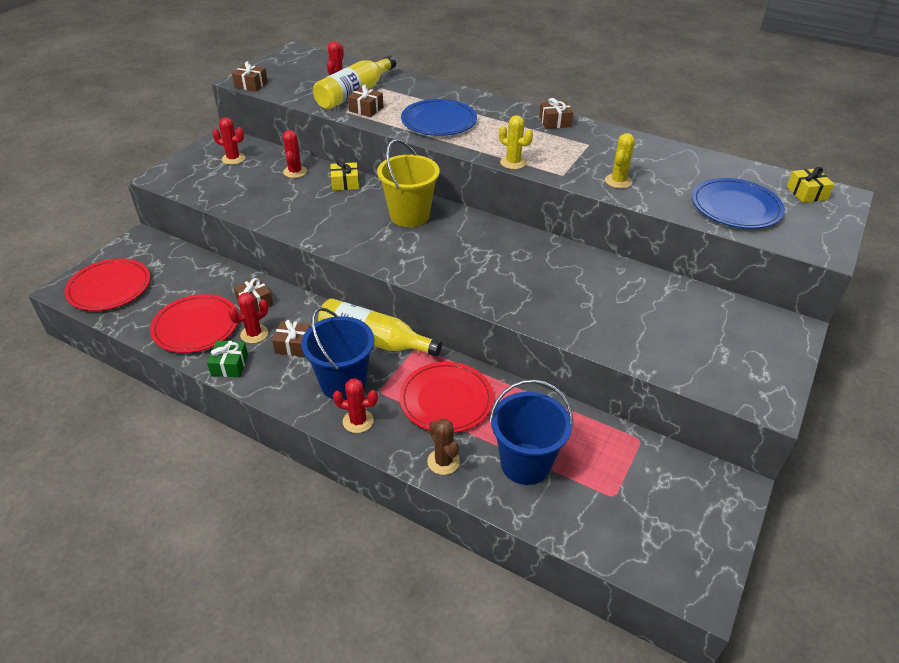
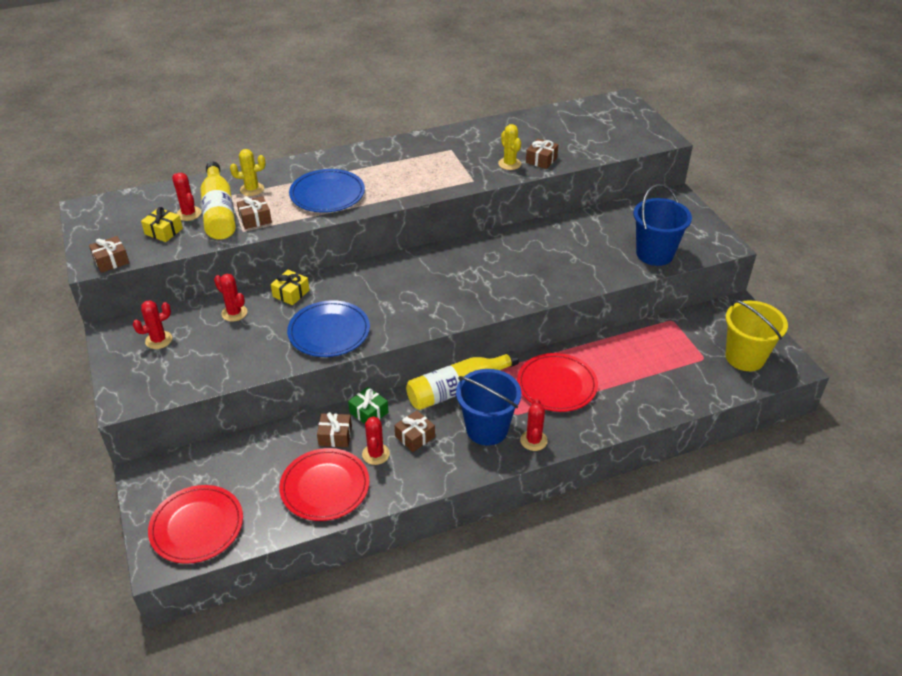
camera: 50 degrees left, 0 degrees up
(229, 365) = (398, 486): green gift -> green gift (369, 412)
(358, 421) = (533, 440): red cactus -> red cactus turned 45 degrees counterclockwise
(409, 215) = (380, 282): yellow bucket -> yellow bucket (745, 357)
(443, 461) = (611, 417): brown cactus -> none
(513, 162) = (431, 192): yellow cactus -> yellow cactus (252, 189)
(525, 464) = (646, 380): blue bucket -> blue bucket (654, 254)
(555, 122) = (403, 146): brown gift -> brown gift (541, 160)
(736, 207) = (590, 140): blue plate -> blue plate (329, 332)
(806, 193) = (606, 108): yellow gift -> yellow gift (163, 231)

